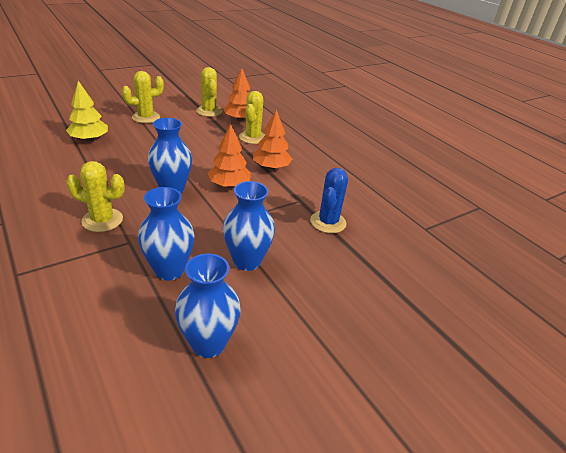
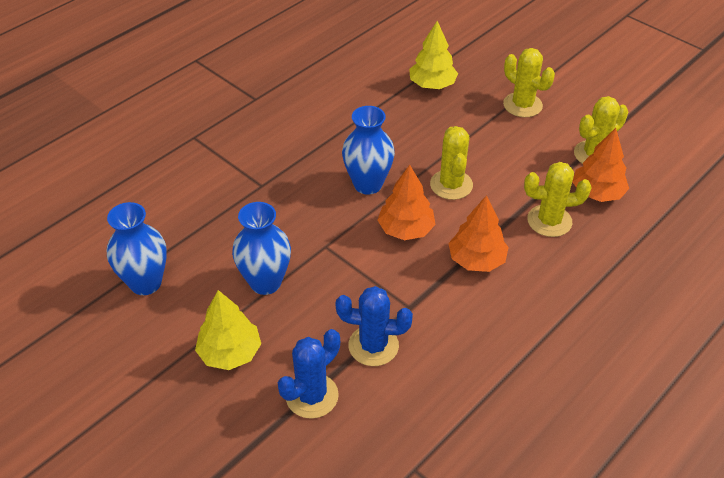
camera: 80 degrees right, 10 degrees up
(102, 220) = (287, 155): yellow cactus -> yellow cactus (451, 185)
(169, 270) = (230, 227): blue vase -> none
(315, 295) = (230, 352): none -> yellow tree
(365, 259) = (312, 396): none -> blue cactus

